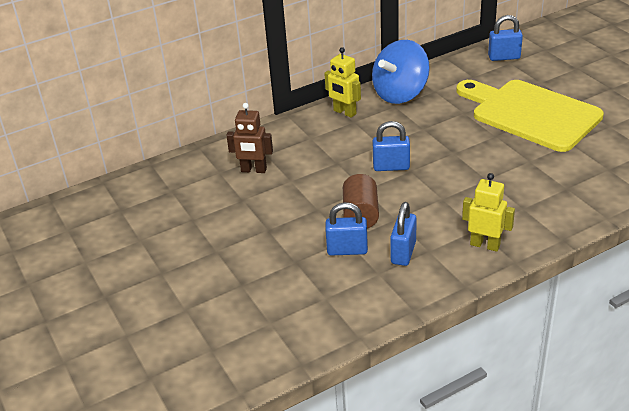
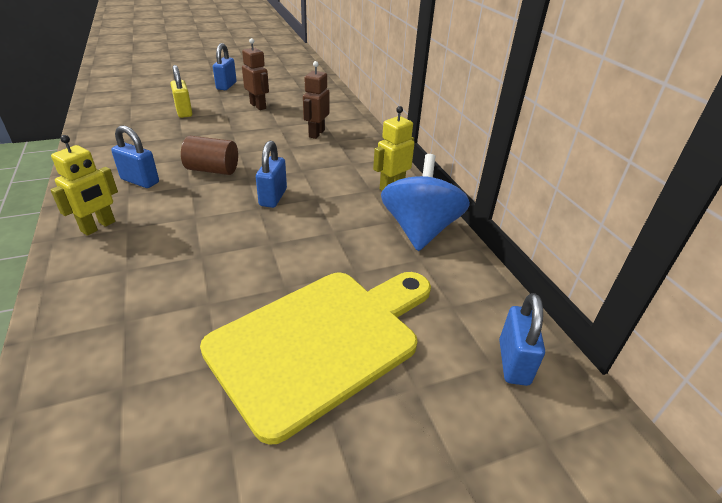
camera: 95 degrees right, 0 degrees up
(188, 230) = (258, 106): none -> brown robot
(225, 286) = (184, 112): none -> yellow padlock
(347, 250) = (172, 157): blue padlock -> blue padlock (226, 86)
(400, 94) = (420, 230): blue spinning top -> blue spinning top turned 45 degrees clockwise

